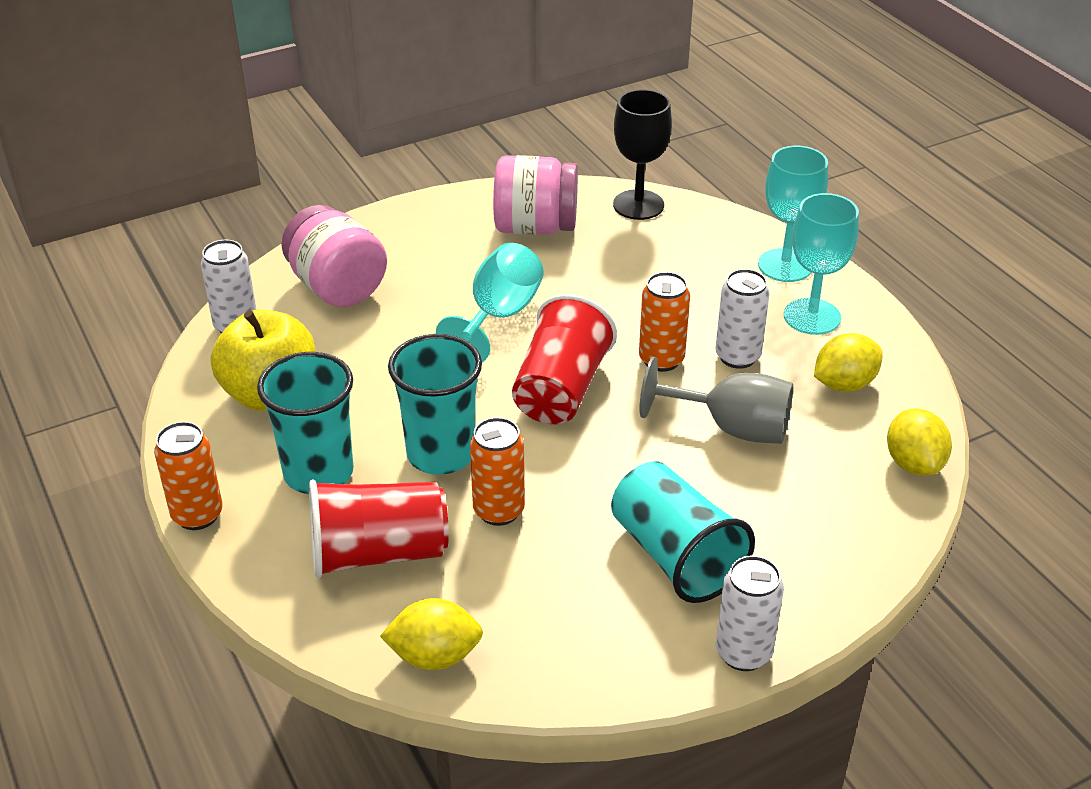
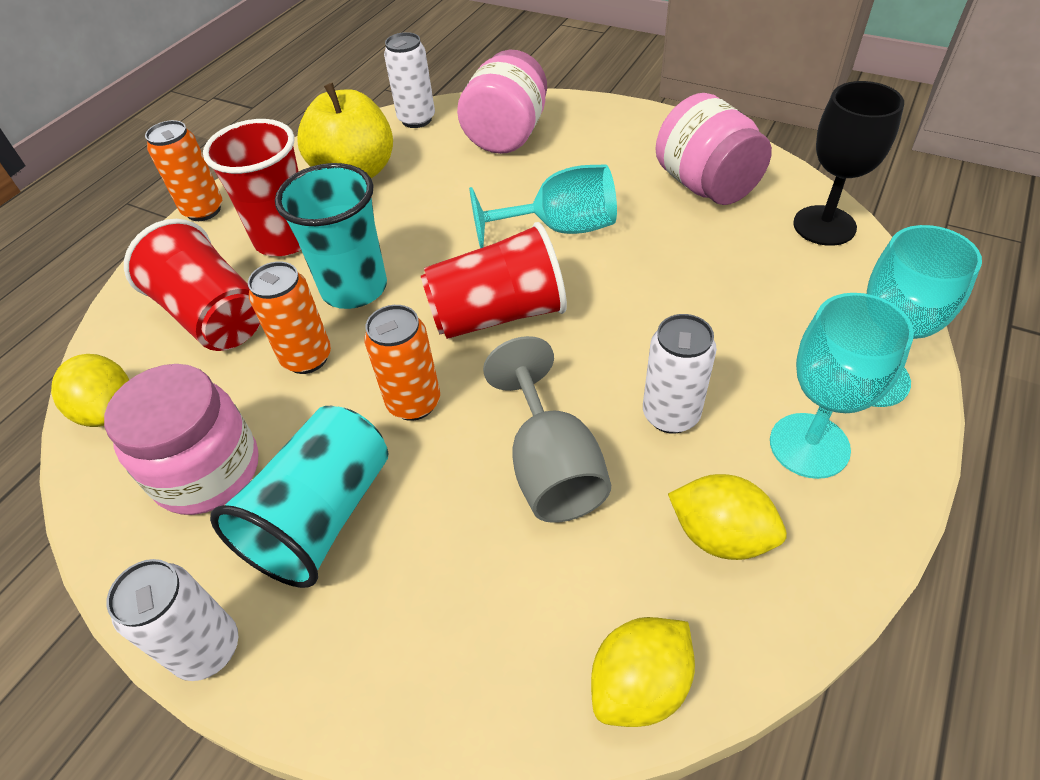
camera: 60 degrees right, 10 degrees up
(318, 473) = (285, 239): turquoise cup -> red cup
(571, 608) = (207, 471): none -> pink jar
(661, 360) = (606, 359): orange can -> orange can (414, 403)

